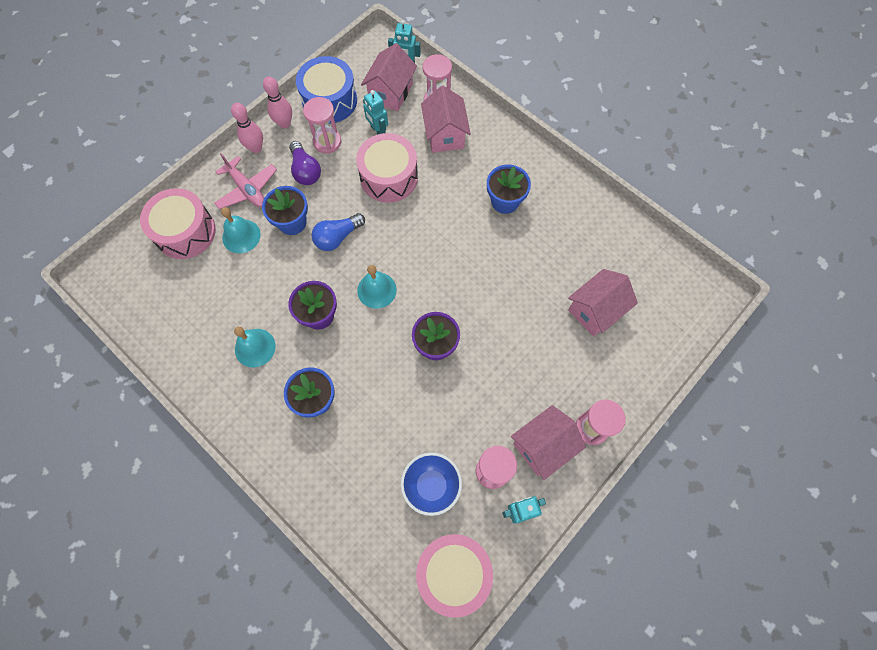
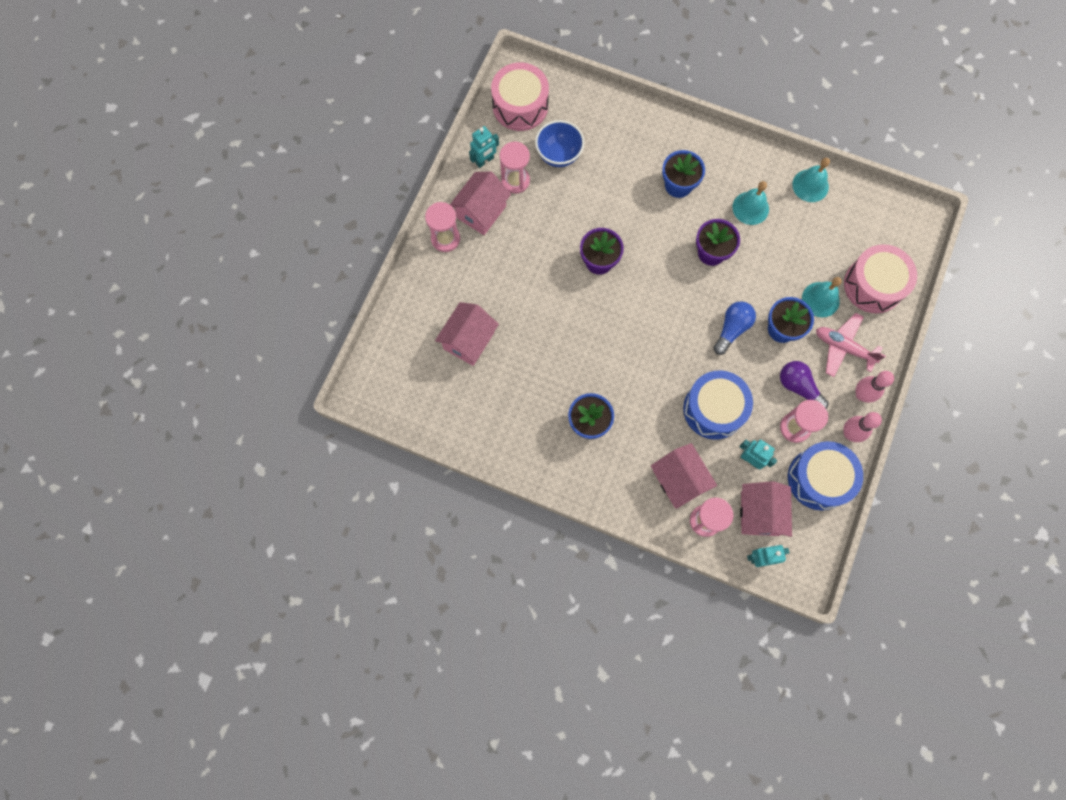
camera: 160 degrees right, 5 degrees up
(376, 290) = (672, 292): turquoise bell -> turquoise bell (810, 185)
(389, 177) = (713, 409): pink drum -> blue drum

